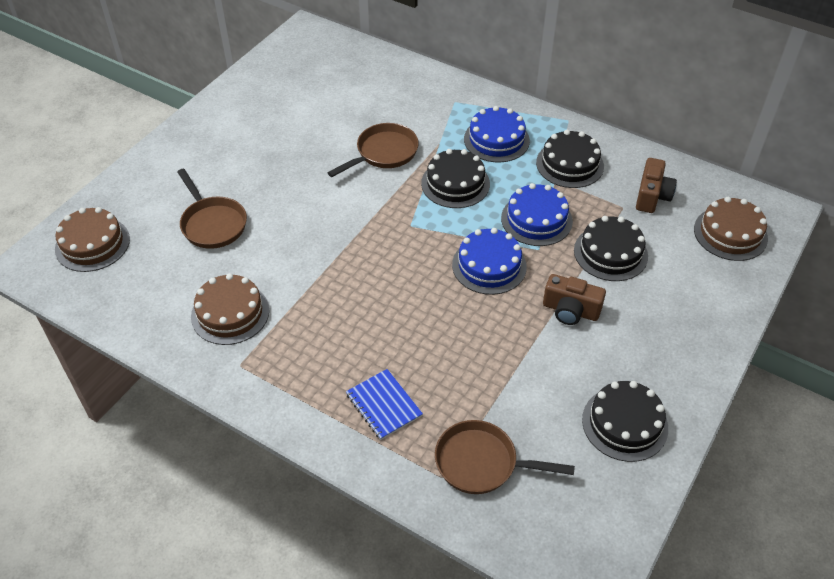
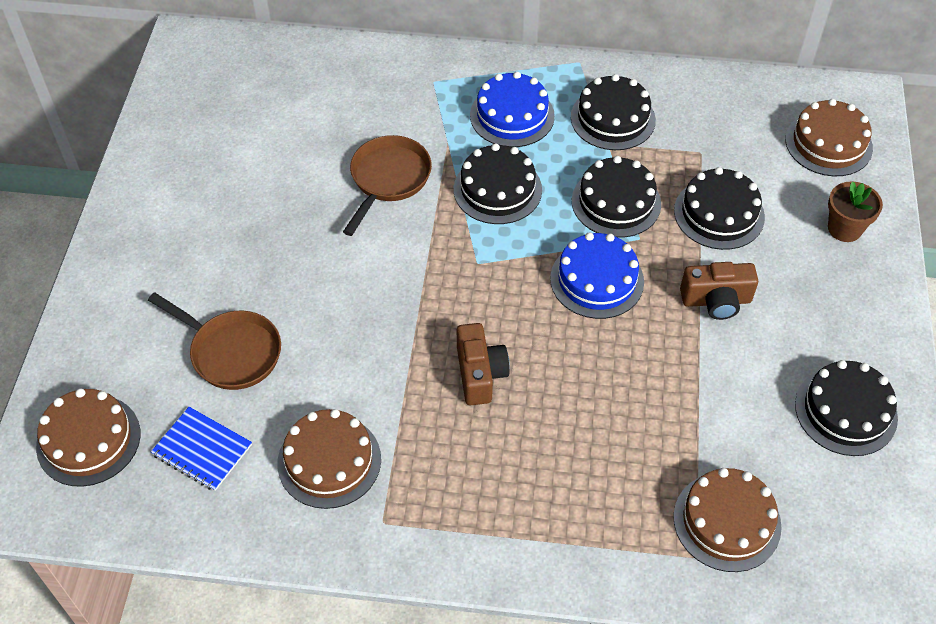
camera: 25 degrees left, 5 degrees up
(383, 405) = (581, 500): blue notebook -> blue notebook (202, 450)
(481, 463) = (727, 521): brown pan -> brown cake
(536, 219) = (616, 202): blue cake -> black cake
(652, 196) = (723, 127): brown camera -> brown camera (480, 374)
(705, 296) = (844, 228): none -> brown flower pot

